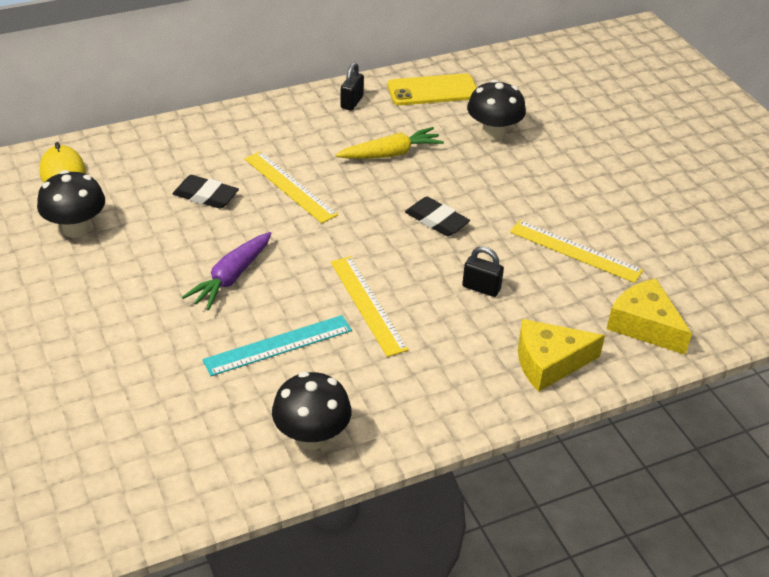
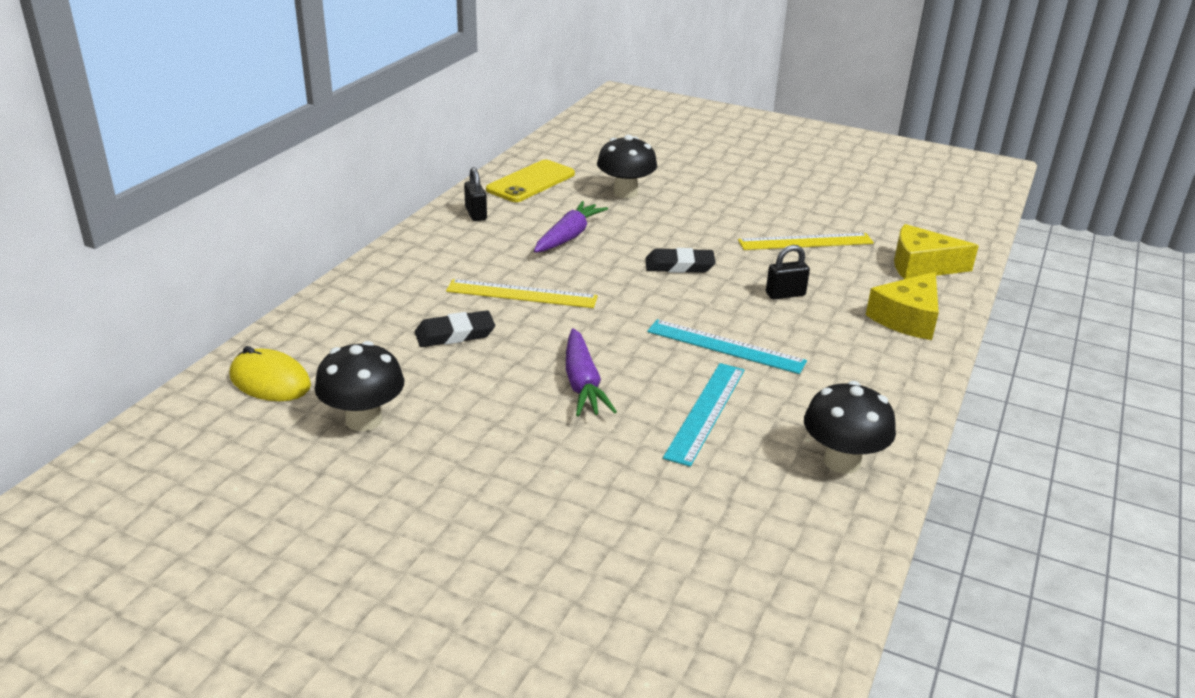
camera: 40 degrees left, 10 degrees down
(367, 305) = (725, 346): yellow ruler -> turquoise ruler
(390, 154) = (568, 236): yellow carrot -> purple carrot

